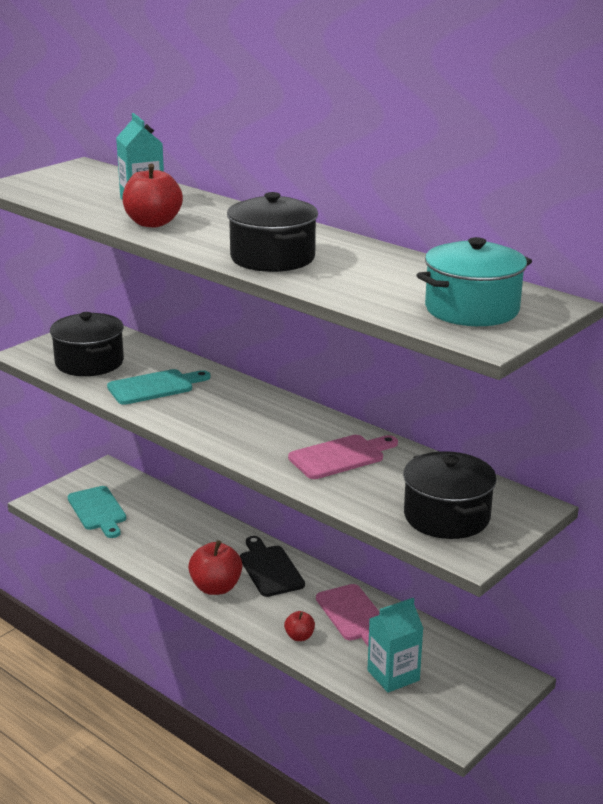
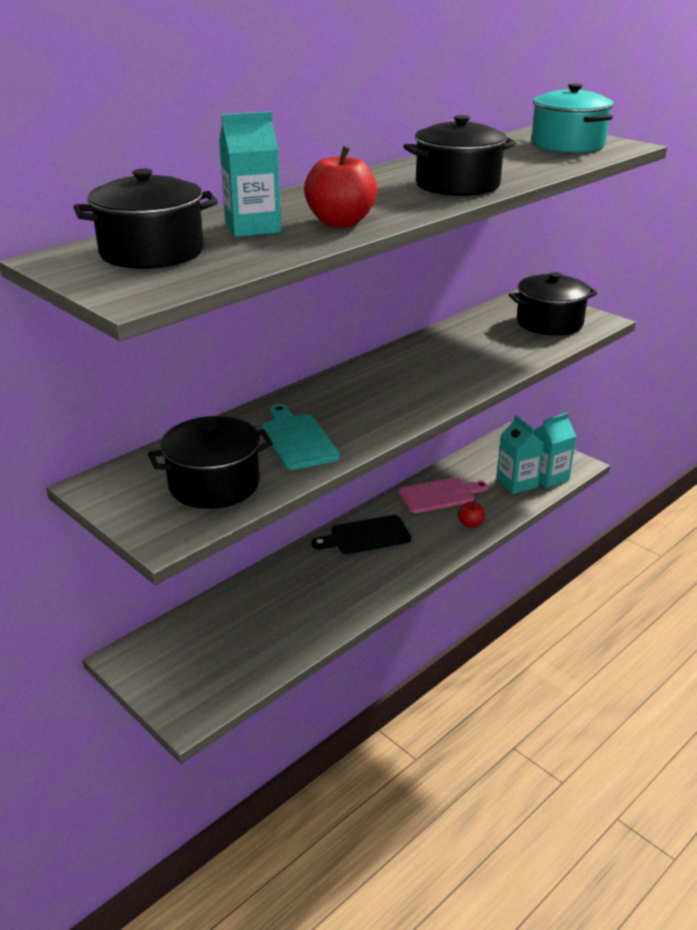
camera: 85 degrees left, 5 degrees up
(89, 183) = (152, 252): none -> black pot
(98, 510) = (226, 660): turquoise cutting board -> none
(216, 587) = (395, 569): red apple -> none
(340, 456) = (458, 353): pink cutting board -> none
(414, 703) = (548, 477): none -> turquoise carton

